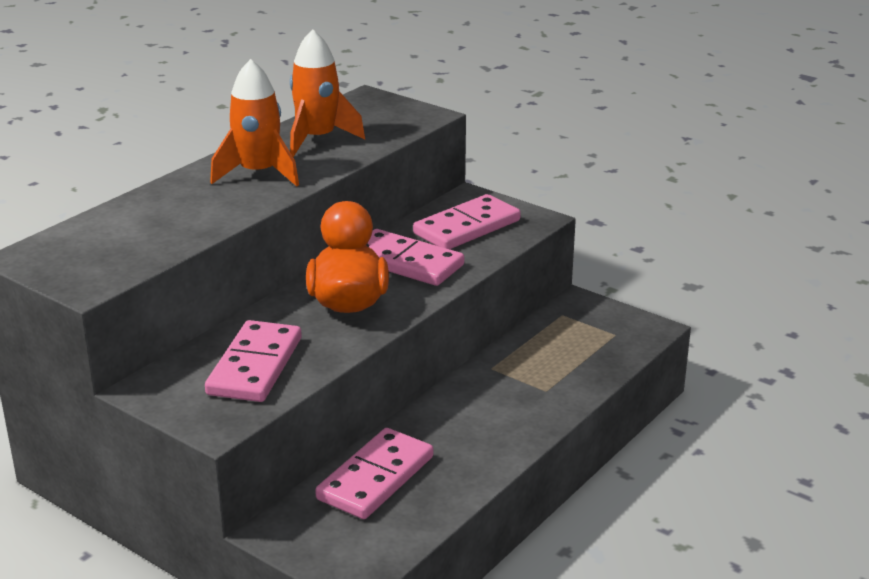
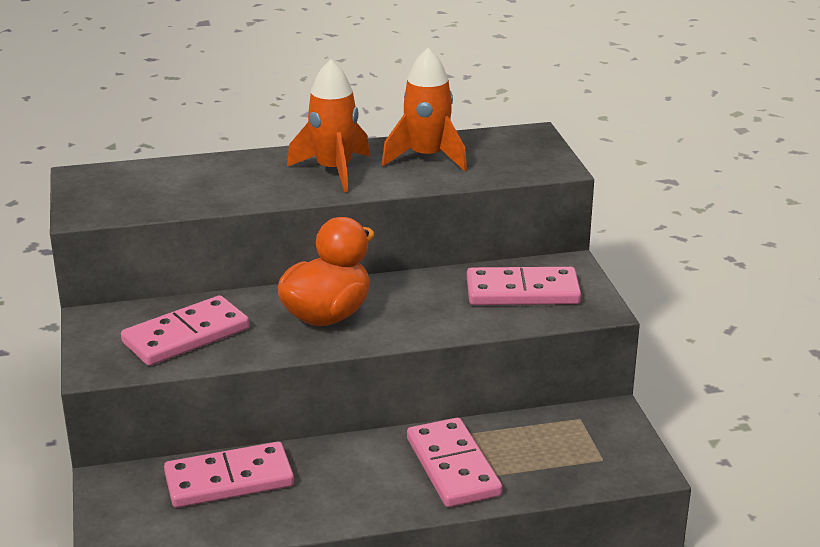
camera: 40 degrees right, 0 degrees up
(405, 262) = (422, 301): pink domino -> pink domino (452, 467)

